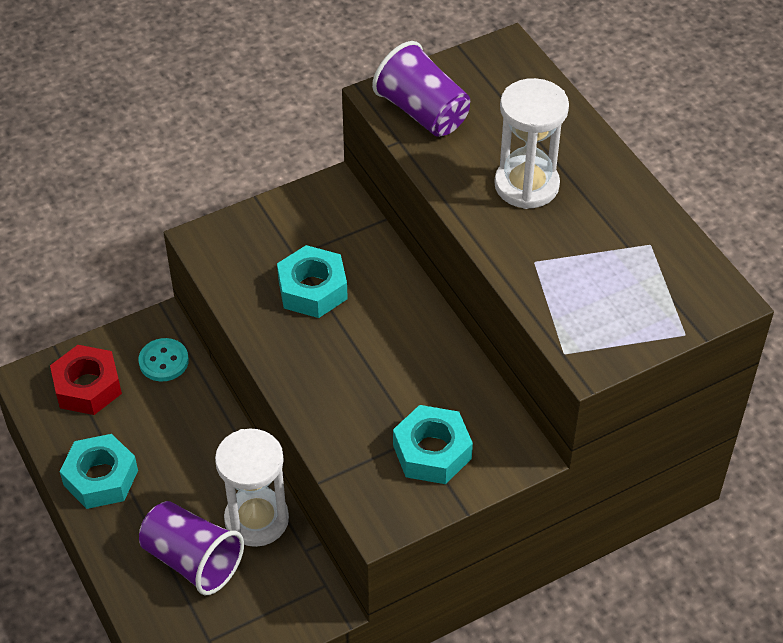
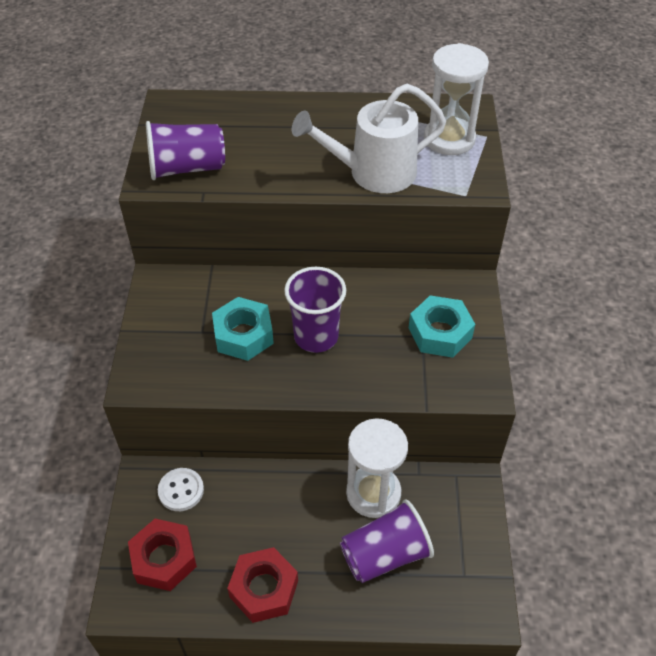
camera: 60 degrees left, 0 degrees up
(101, 478) = (264, 589): turquoise nut -> red nut
(163, 361) = (181, 490): turquoise button -> white button
(351, 348) = (316, 336): none -> purple cup
(526, 185) = (303, 148): white hourglass -> white hourglass (449, 139)
(535, 259) = (373, 173): none -> white watering can

